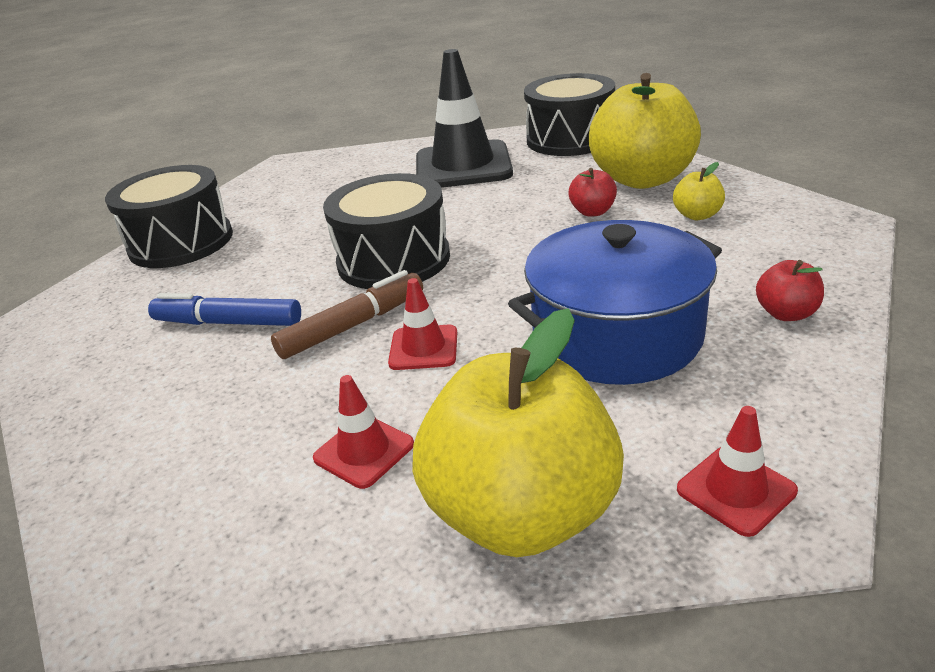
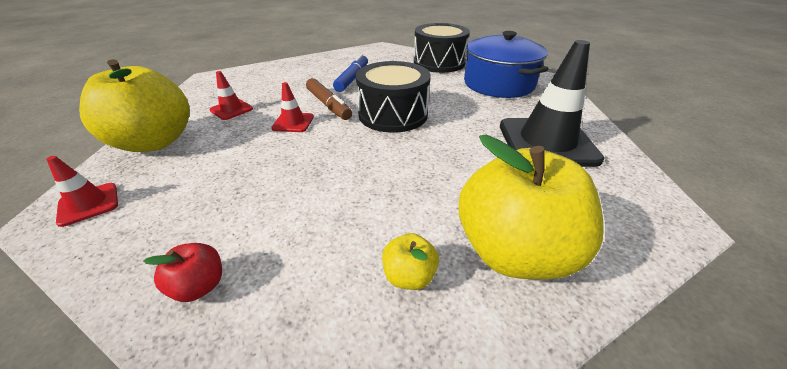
camera: 90 degrees right, 5 degrees up
(570, 139) = (635, 212): black drum -> none
(592, 212) = (438, 202): red apple -> none
(616, 335) = (250, 186): blue pot -> blue pot (498, 84)

